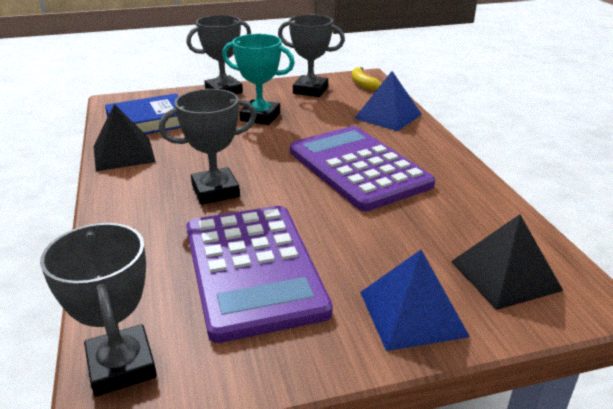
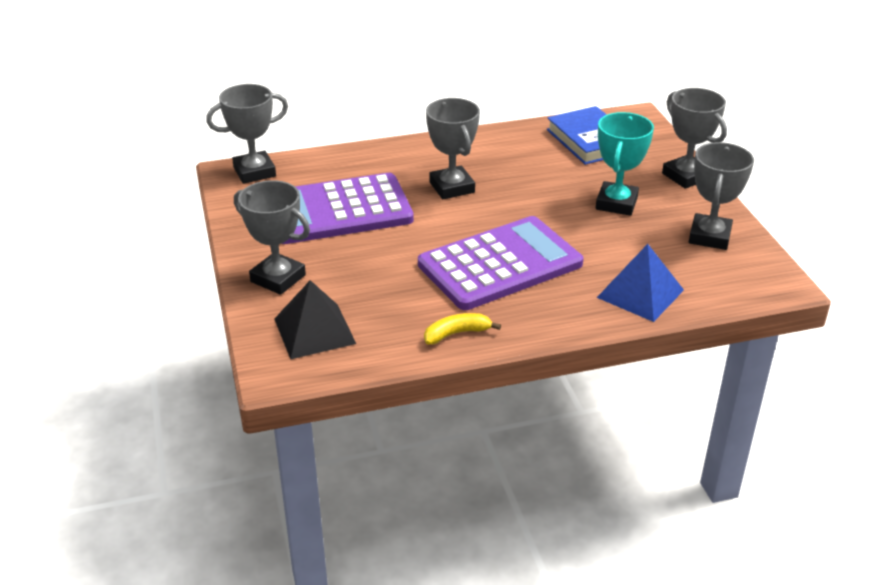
camera: 90 degrees right, 5 degrees up
(124, 153) = (518, 137): black pyramid -> none
(363, 84) = (749, 280): yellow banana -> yellow banana (456, 334)
(412, 313) = (278, 278): blue pyramid -> grey trophy

